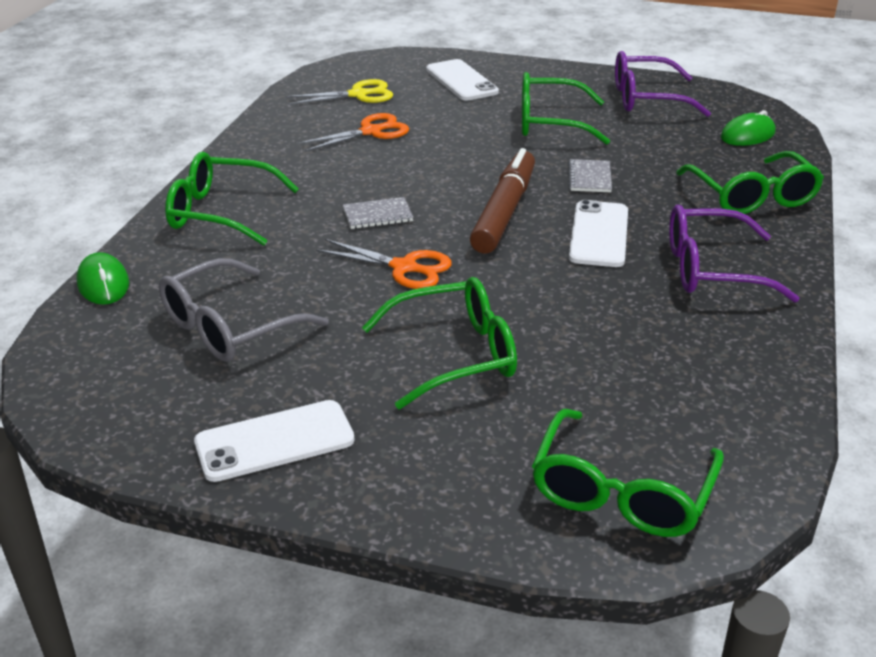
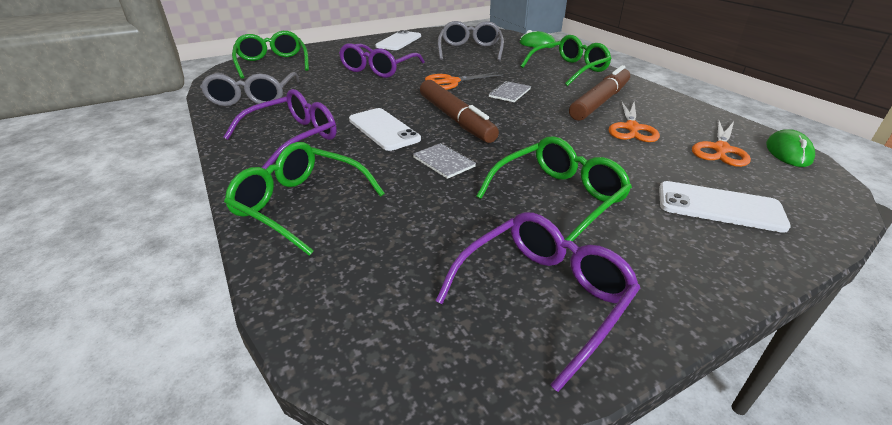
camera: 135 degrees right, 0 degrees up
(321, 162) = (600, 102): none -> brown marker
(358, 95) = (720, 149): yellow scissors -> orange scissors
(455, 354) = (378, 69): green glasses -> purple glasses
(722, 378) = (253, 98): none -> grey glasses
(747, 135) = (362, 294): green mouse -> green mouse (788, 152)

